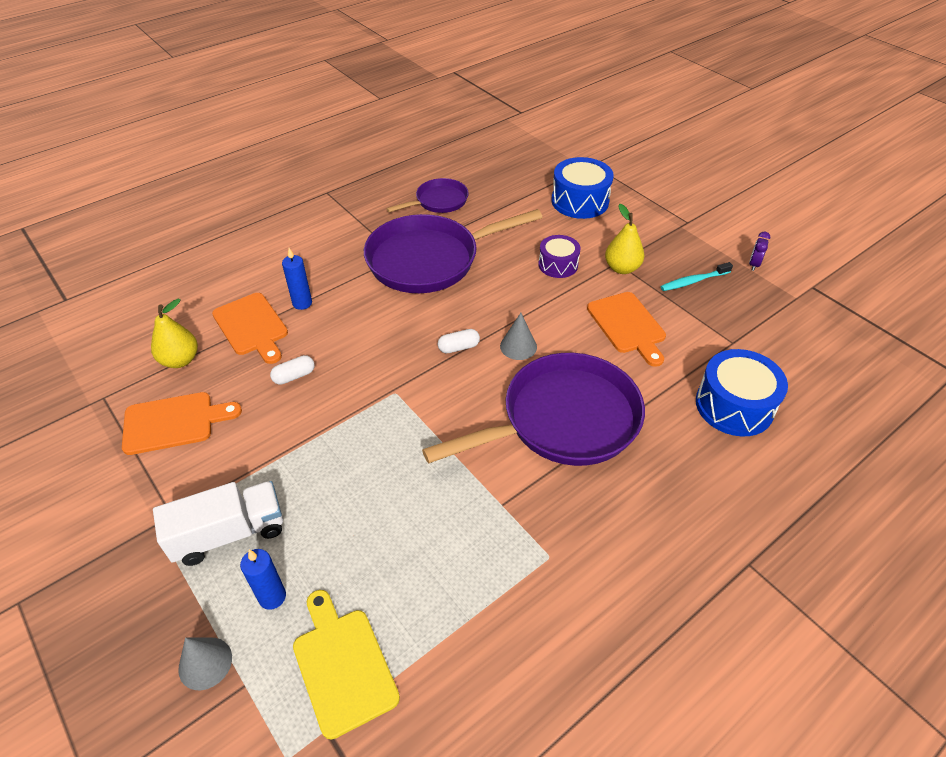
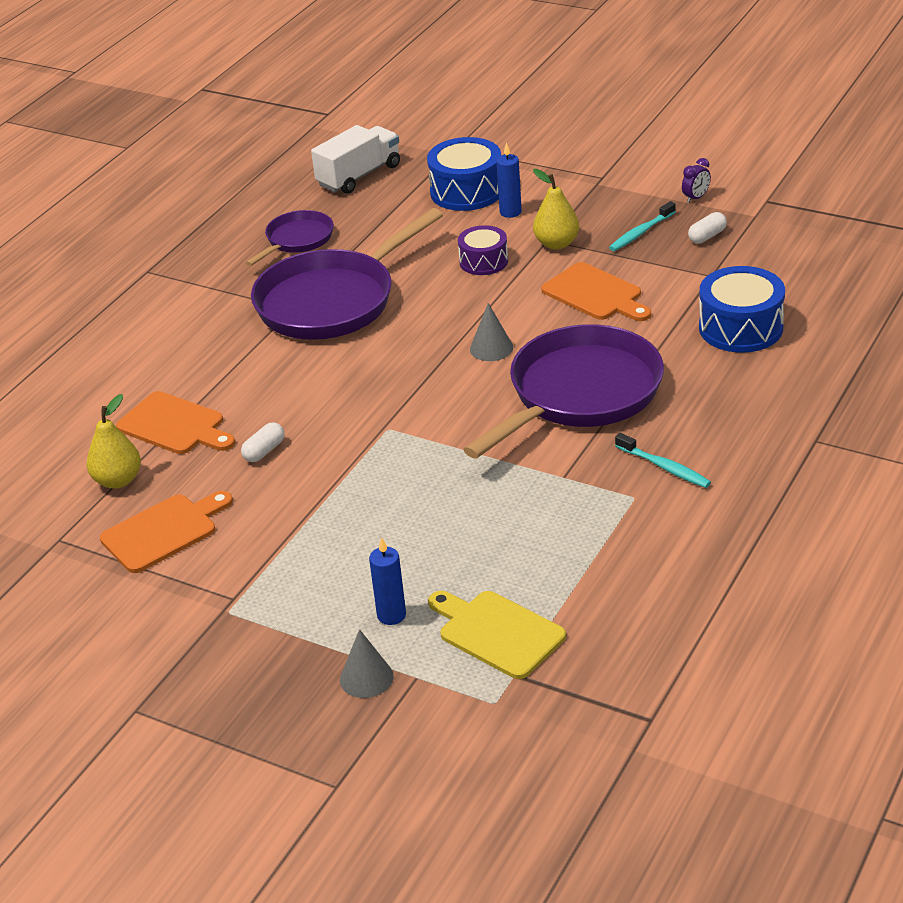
camera: 20 degrees left, 10 degrees down
(229, 533) = (307, 590): white truck -> white truck (359, 176)
(302, 303) = (215, 386): blue candle -> blue candle (510, 212)
(458, 347) = (427, 369): white capsule -> white capsule (707, 236)
(593, 533) = (664, 467): none -> turquoise toothbrush
(753, 264) = (696, 198): purple clock -> purple clock turned 135 degrees counterclockwise

